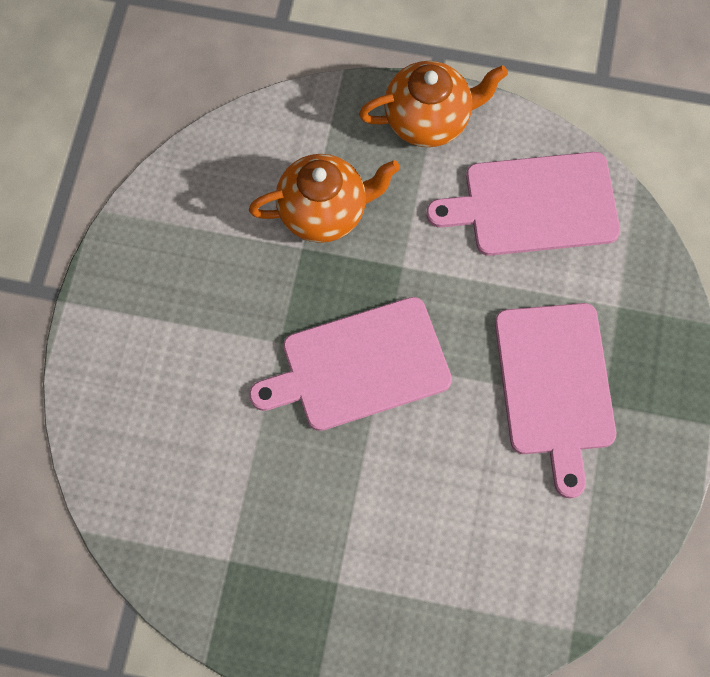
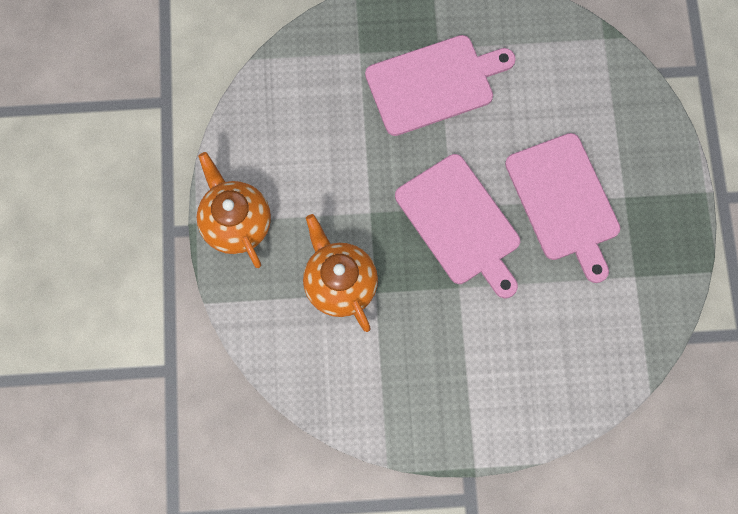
camera: 105 degrees left, 5 degrees up
(534, 205) = (291, 127): pink cutting board -> pink cutting board (564, 201)

